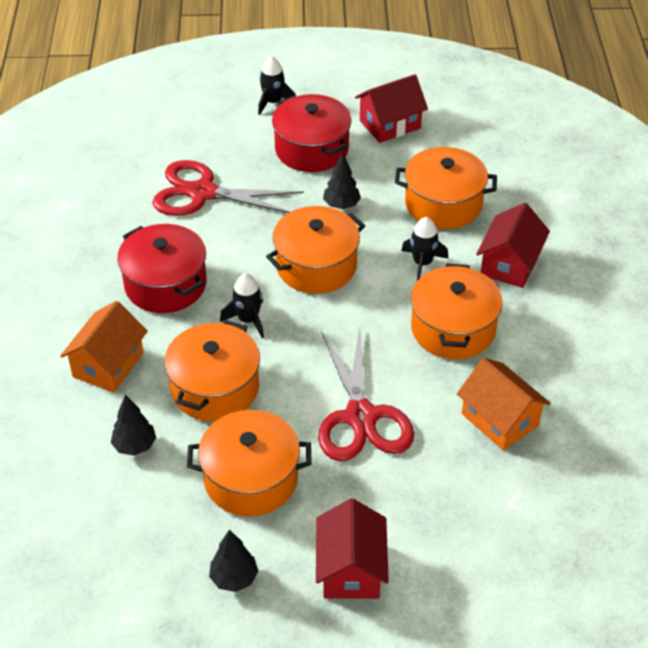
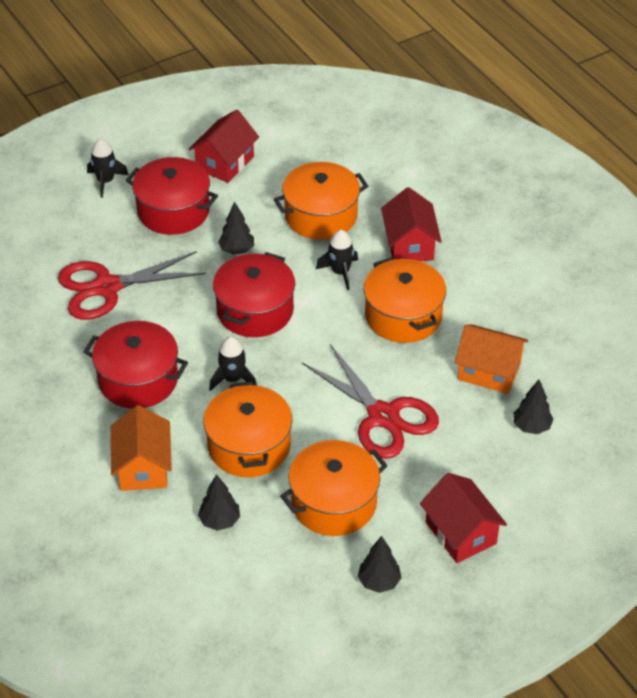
camera: 30 degrees left, 0 degrees up
(316, 266) = (255, 310): orange pot -> red pot
(503, 495) = (531, 427): none -> black tree

